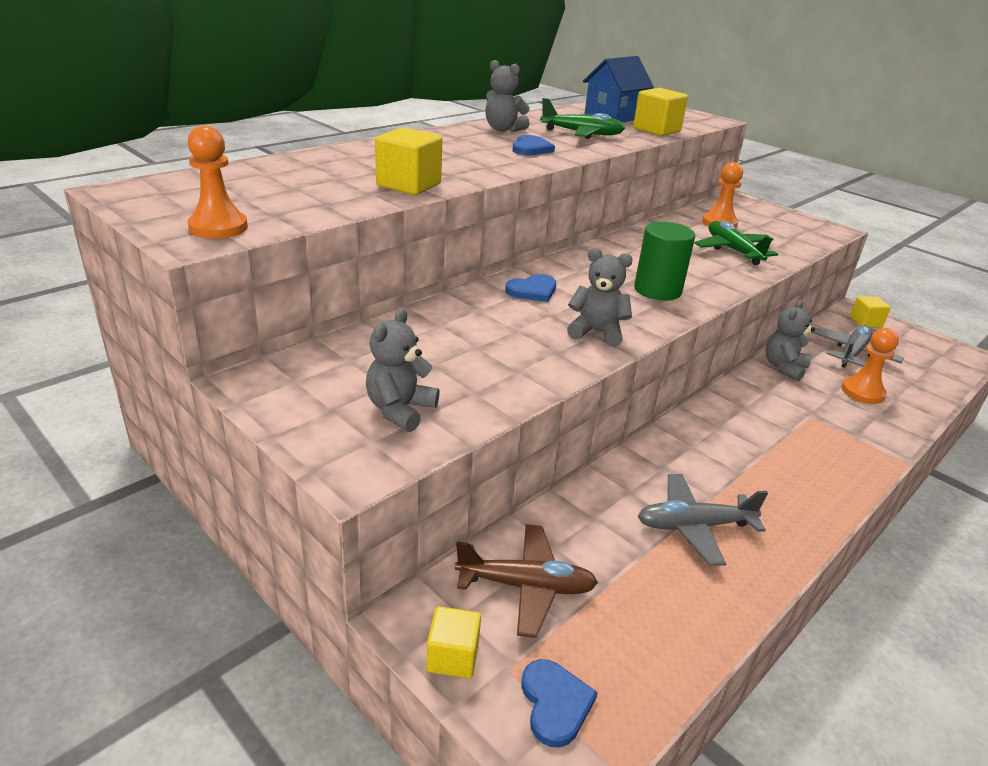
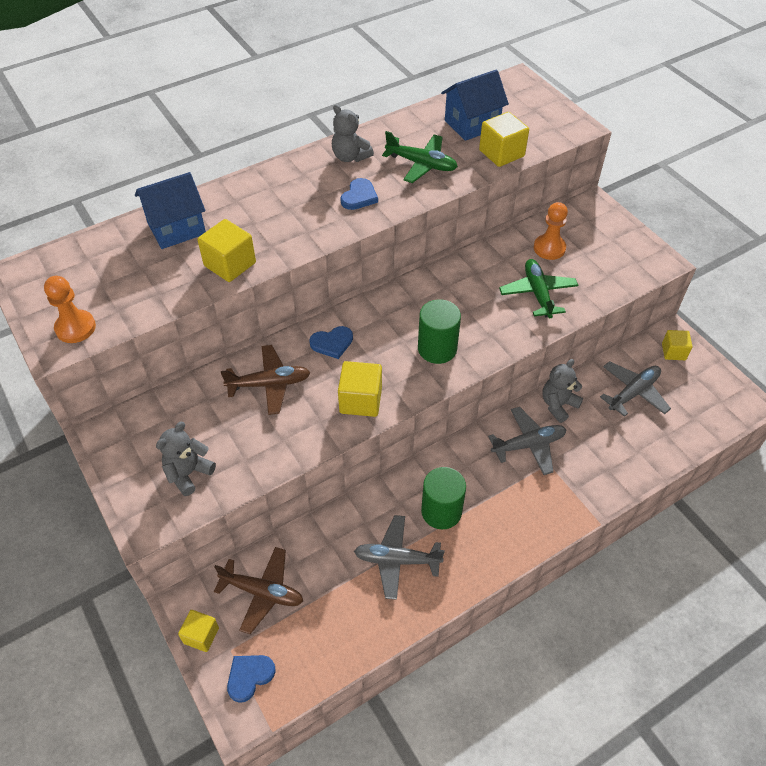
camera: 15 degrees right, 20 degrees up
(327, 164) = (176, 228): none -> blue house
(473, 325) = (269, 384): none -> brown plane
(555, 703) = (249, 676): blue heart -> blue heart turned 135 degrees counterclockwise
(596, 332) = (360, 400): grey teddy bear -> yellow cube
(718, 470) = (441, 511): none -> green cylinder
(776, 402) = (528, 445): none -> grey plane
(862, 392) = (612, 441): orange pawn -> none

